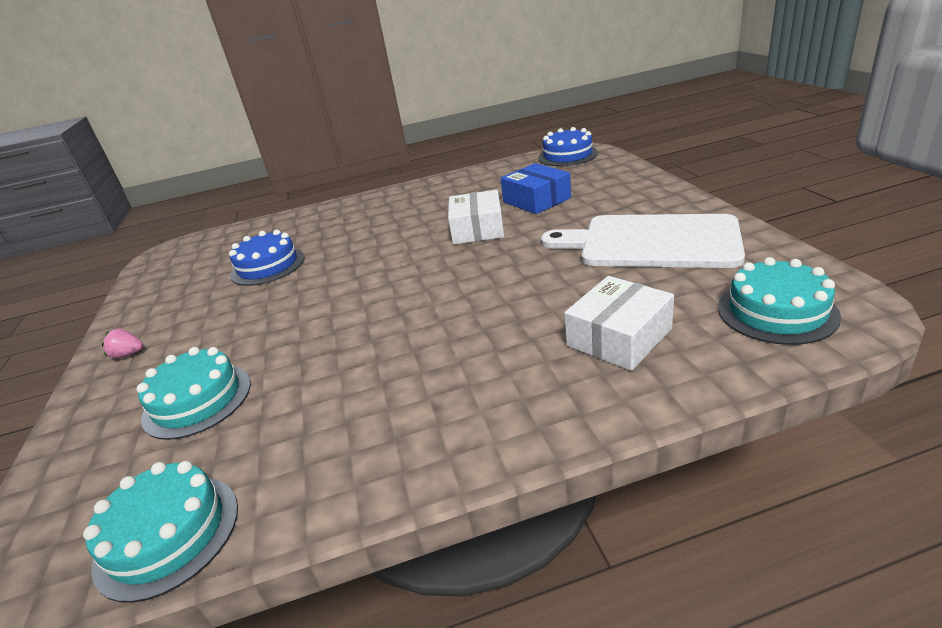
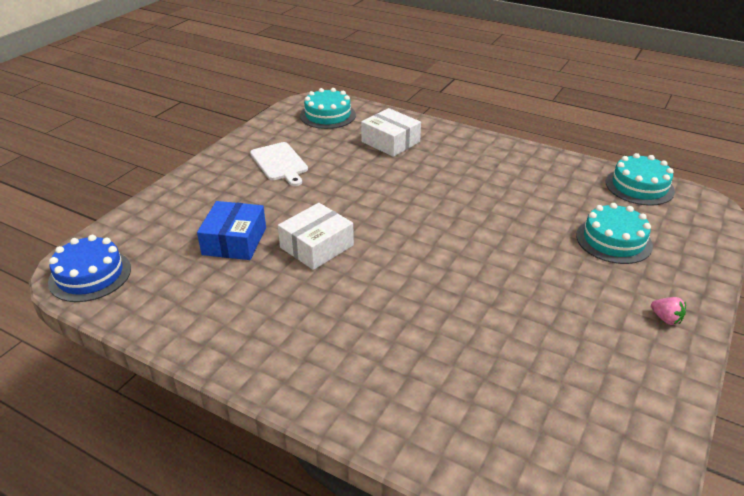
camera: 140 degrees left, 5 degrees up
(268, 266) = (503, 348): blue cake -> none
(619, 337) = (390, 142): white box -> white box turned 45 degrees clockwise
(651, 242) = (280, 163): white cutting board -> white cutting board, size x0.57

